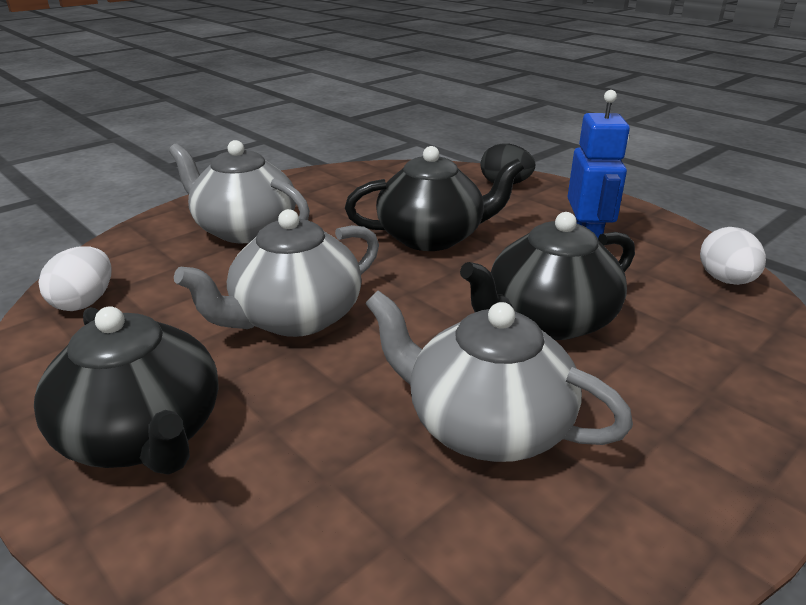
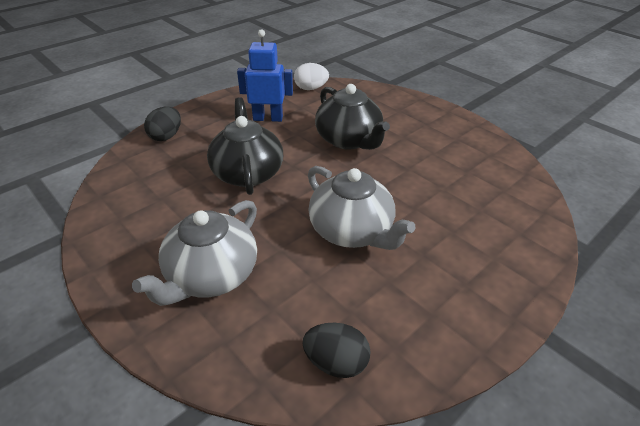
camera: 90 degrees left, 10 degrees up
(84, 302) = (336, 362): white egg -> black egg
(144, 434) = (474, 280): black teapot -> none
(485, 425) = (433, 165): grey teapot -> none

